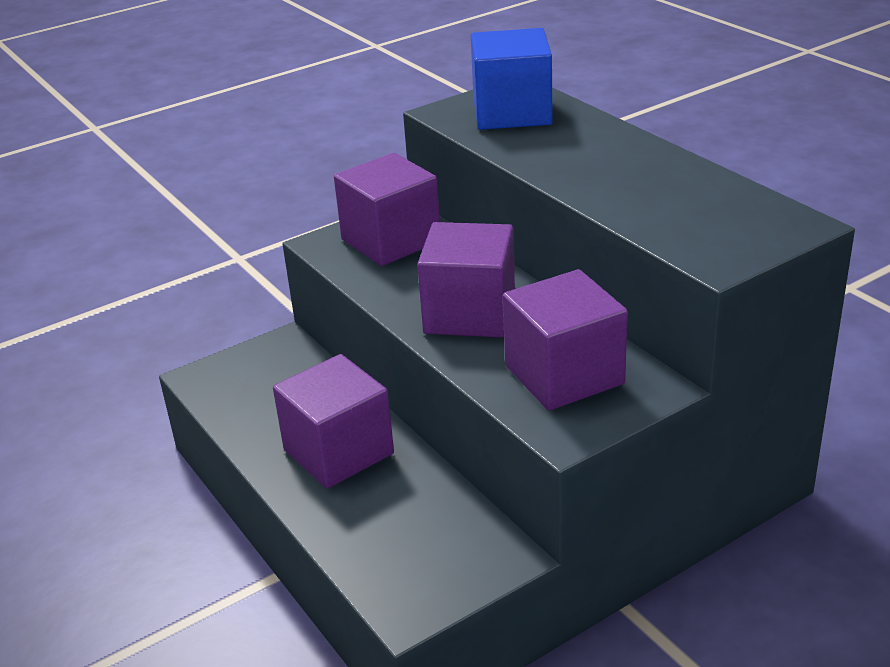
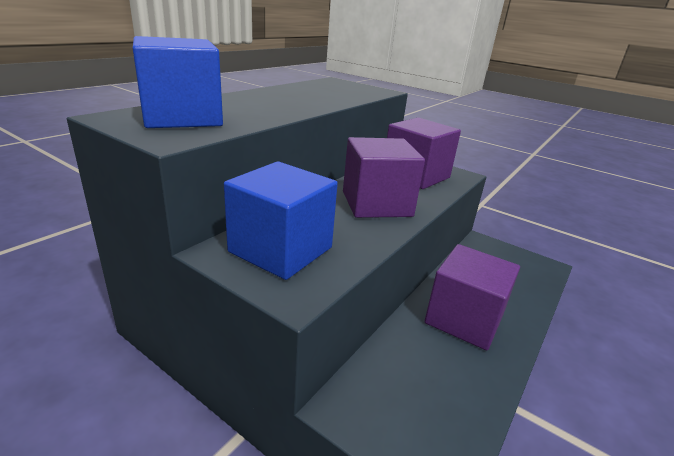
camera: 115 degrees left, 5 degrees down
(391, 241) = (281, 250): purple cube -> blue cube

